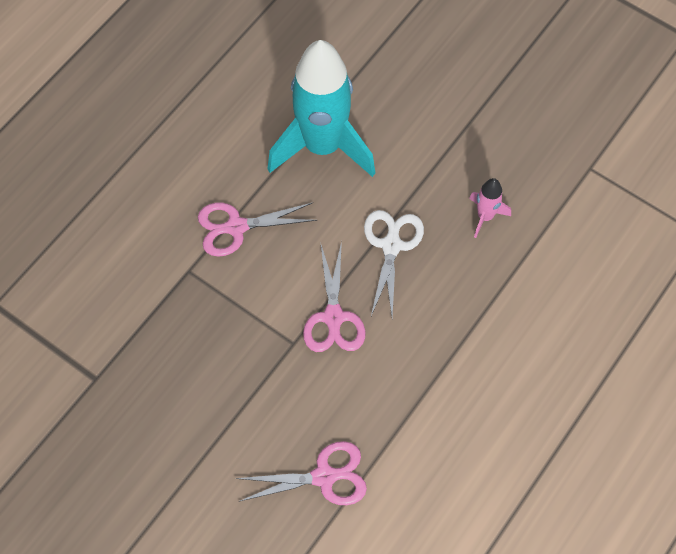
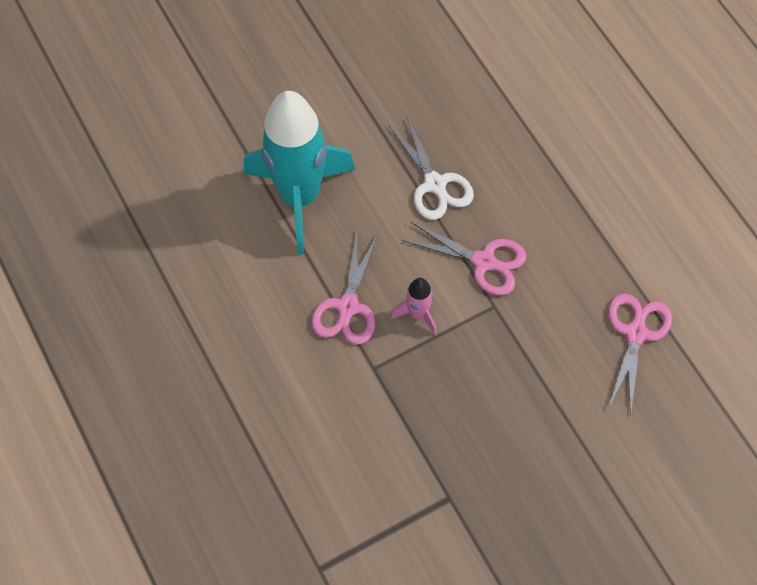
camera: 65 degrees left, 0 degrees up
(391, 246) = (435, 184): white scissors -> white scissors turned 150 degrees counterclockwise
(485, 216) = (443, 98): pink rocket -> pink rocket (417, 314)

